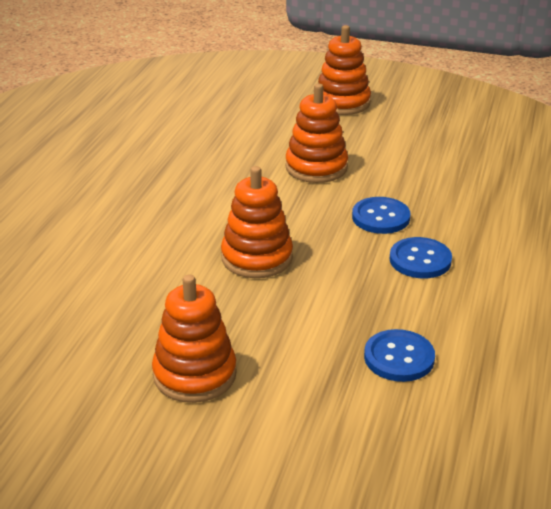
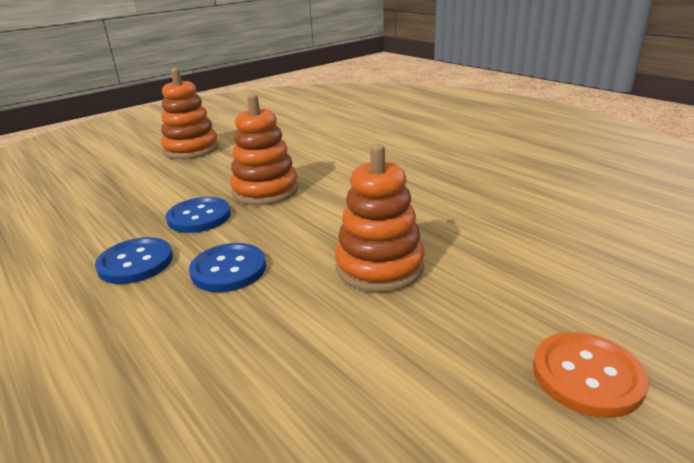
camera: 125 degrees right, 5 degrees down
(342, 103) = (587, 375): orange stacking toy -> orange button
(399, 358) = (76, 207): blue button -> blue button (199, 217)

